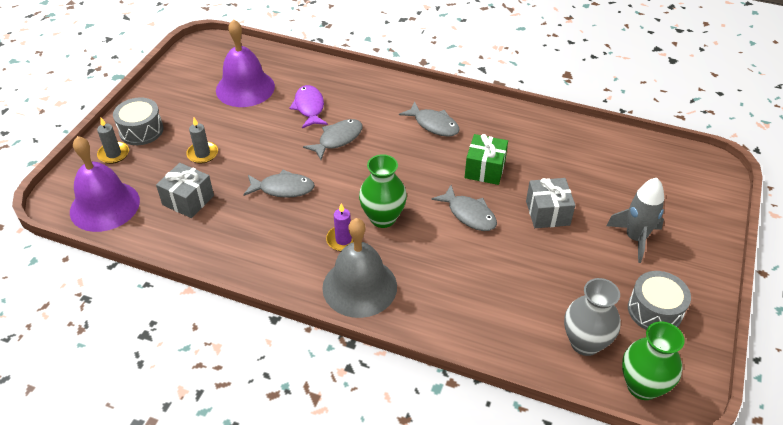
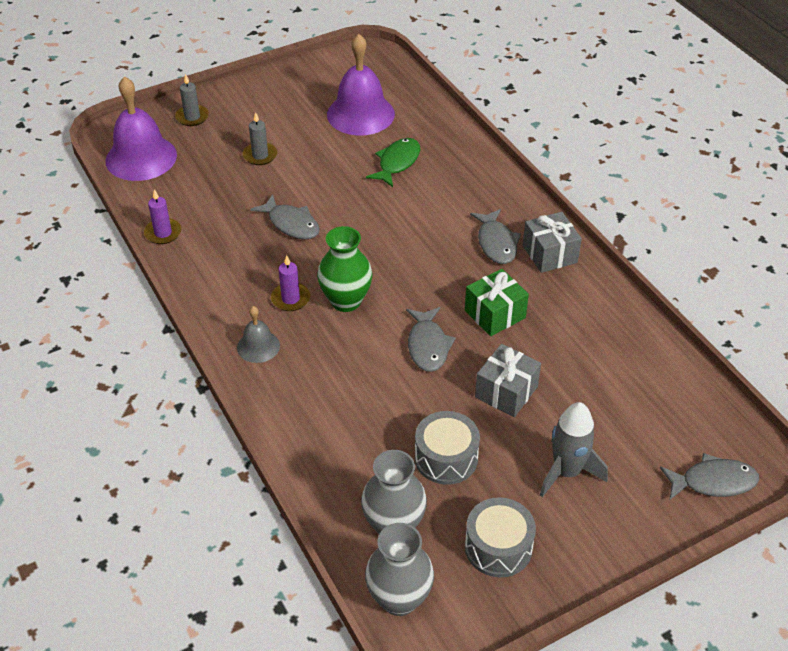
camera: 40 degrees right, 0 degrees up
(141, 130) = (234, 108): grey drum -> grey drum (446, 458)
(188, 200) = (206, 189): grey gift -> grey gift (549, 254)
(190, 251) = (163, 233): none -> purple candle
(309, 107) = (397, 162): purple fish -> green fish
(338, 139) = (389, 206): grey fish -> grey fish (713, 482)
(359, 287) = (258, 346): grey bell -> grey bell, size x0.51
(642, 386) = (399, 599): green vase -> grey vase

